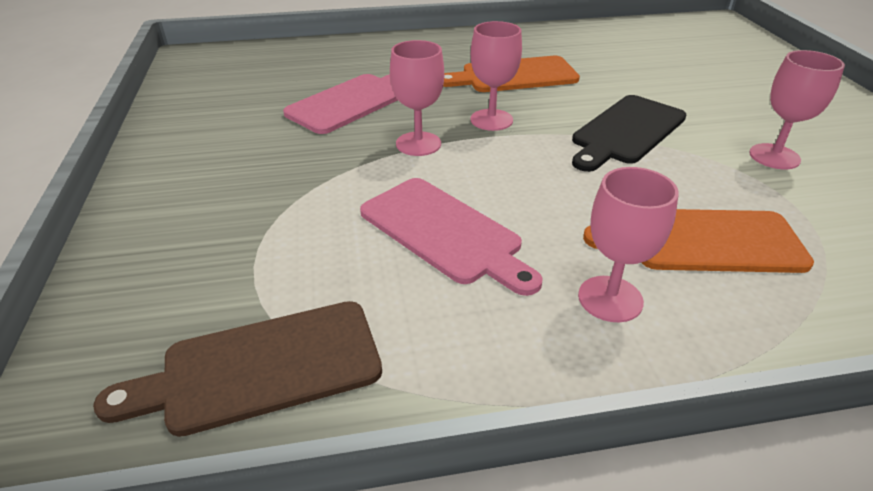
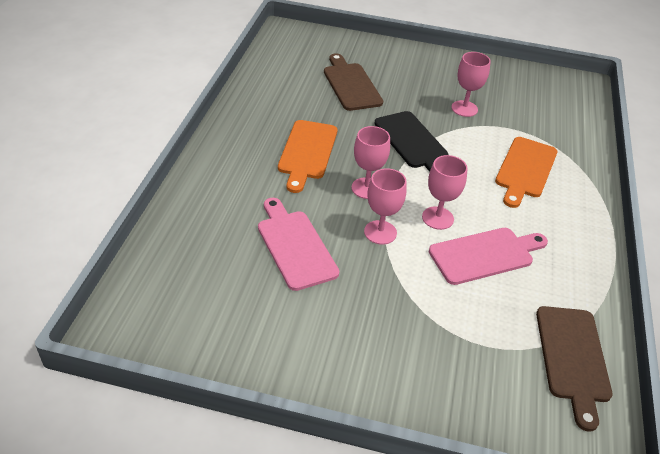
camera: 70 degrees left, 5 degrees up
(610, 299) = (556, 219): pink goblet -> pink goblet (437, 218)
(681, 72) = (351, 85): none -> brown cutting board

